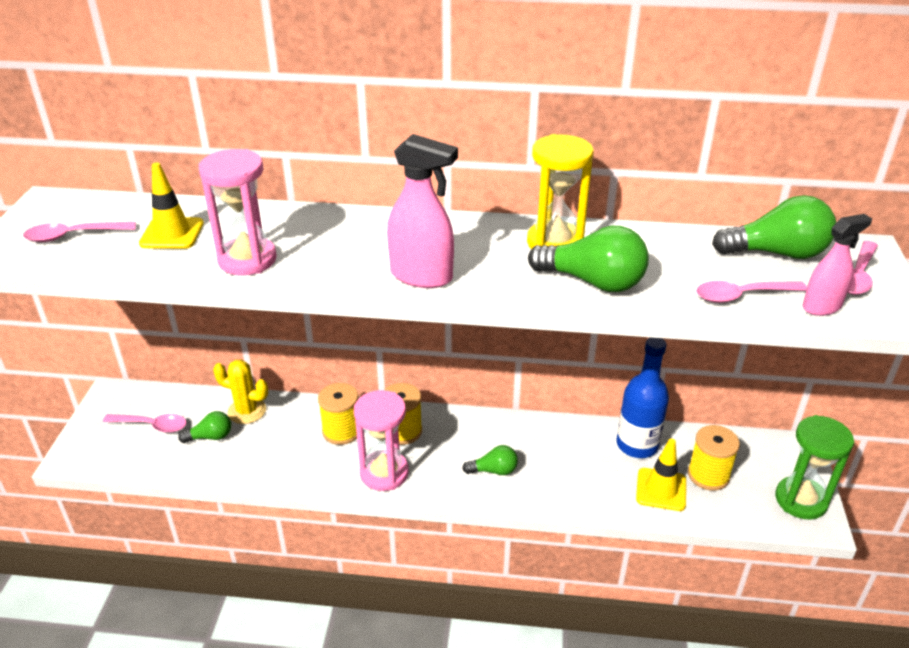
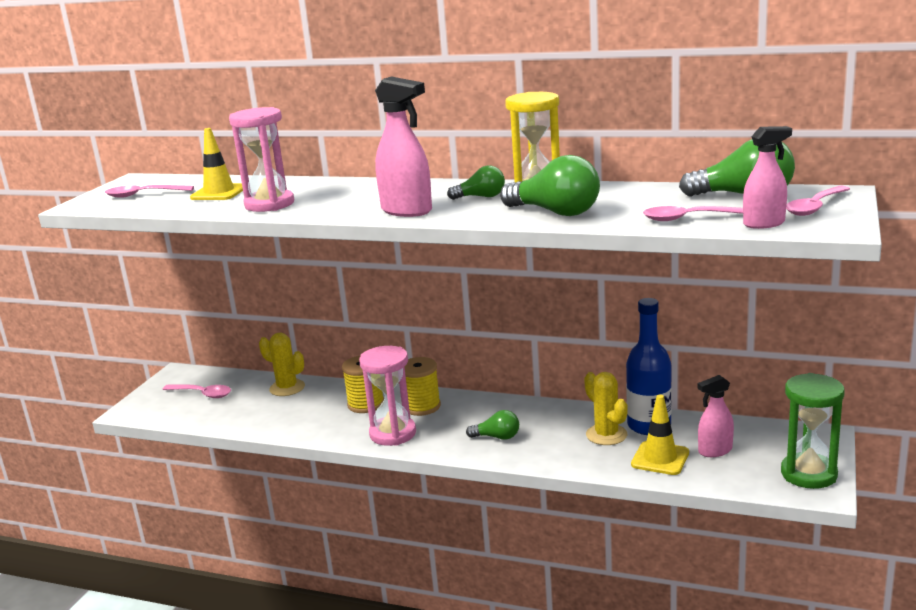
camera: 15 degrees right, 15 degrees down
(211, 437) = (249, 403): green light bulb -> green light bulb (481, 197)
(600, 460) = (606, 435): none -> yellow cactus
(708, 475) = (715, 451): yellow spool -> pink spray bottle

